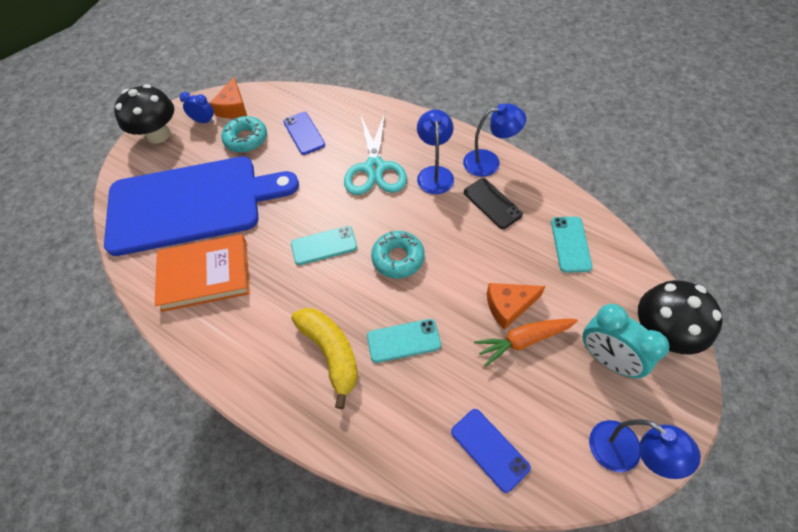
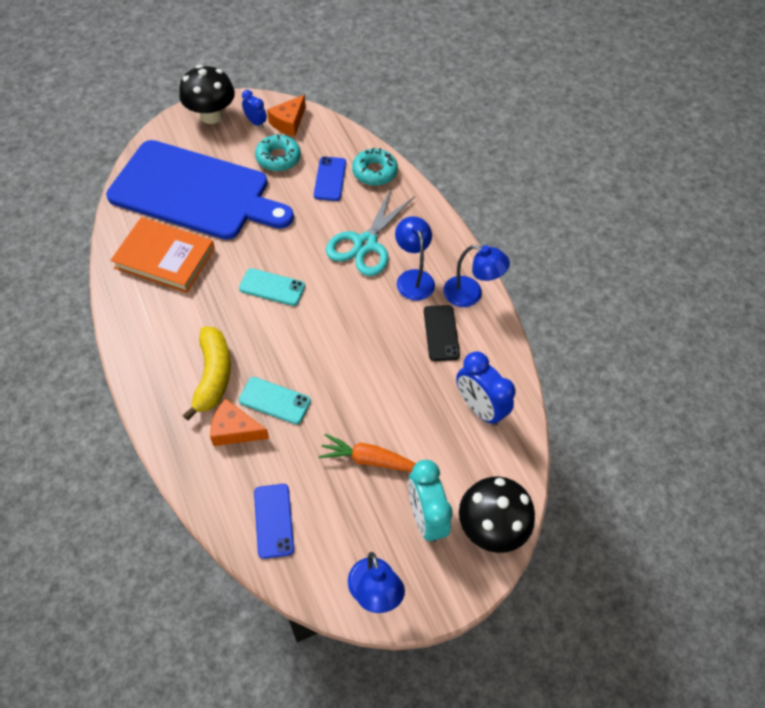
camera: 25 degrees right, 0 degrees up
(398, 258) = (323, 333): turquoise donut -> turquoise donut (374, 172)
(435, 173) = (413, 278): blue lamp -> blue lamp turned 45 degrees counterclockwise
(509, 306) = (380, 426): orange cheese -> orange cheese (235, 430)
(570, 244) = (479, 408): turquoise phone -> blue clock

